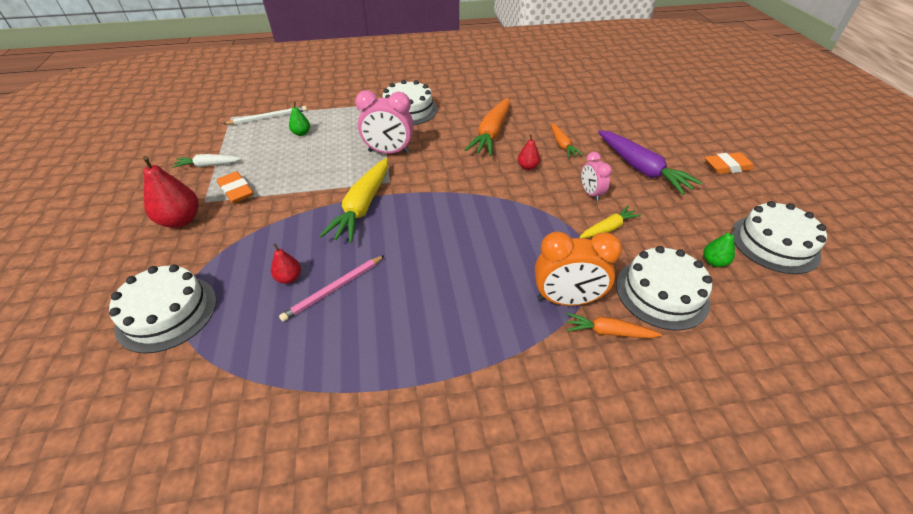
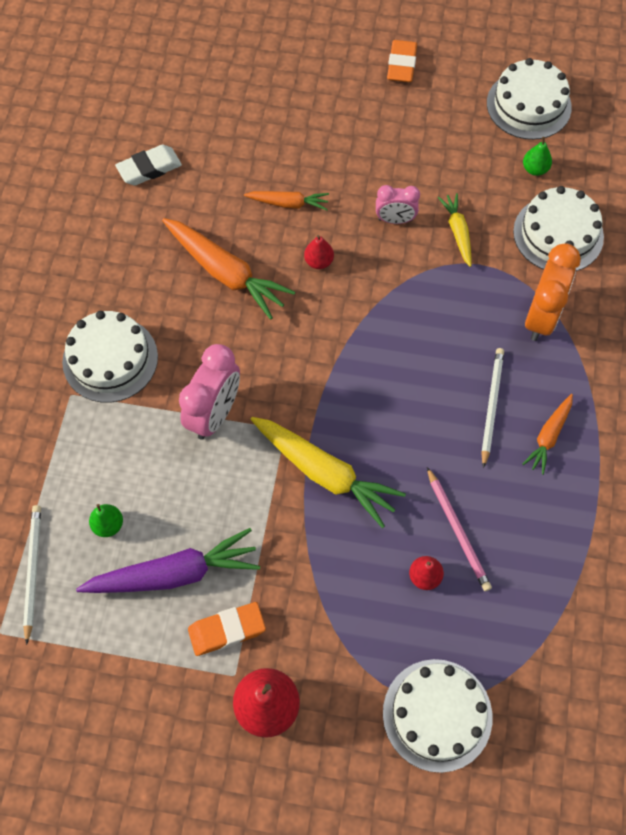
camera: 70 degrees left, 20 degrees up
(208, 165) = (141, 669): white carrot -> none
(458, 285) = (491, 406): none -> white pencil
(542, 93) = (149, 168): none -> white eraser
(608, 332) = (588, 300): orange carrot -> orange carrot (549, 436)
(641, 169) = (371, 147): purple carrot -> purple carrot (174, 573)

